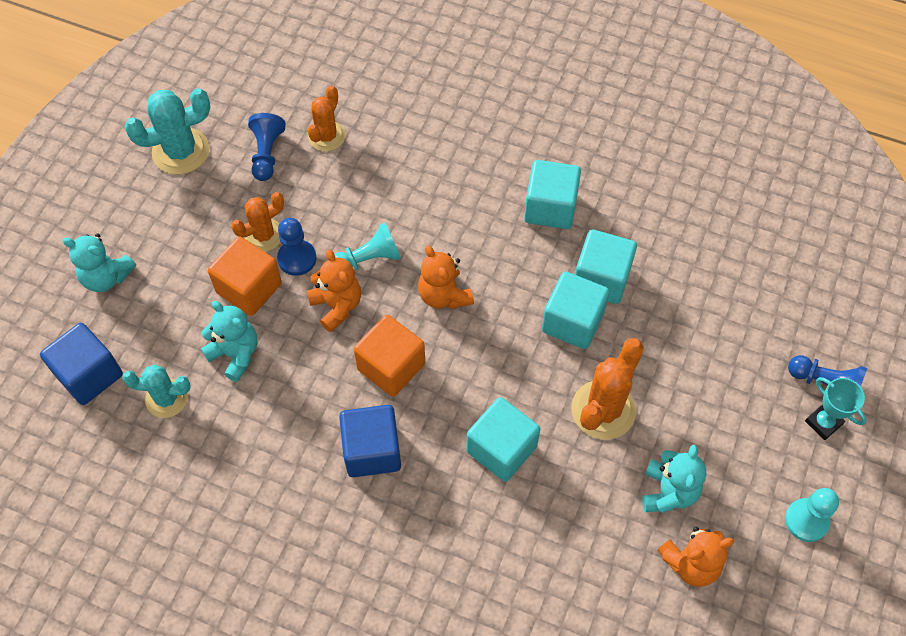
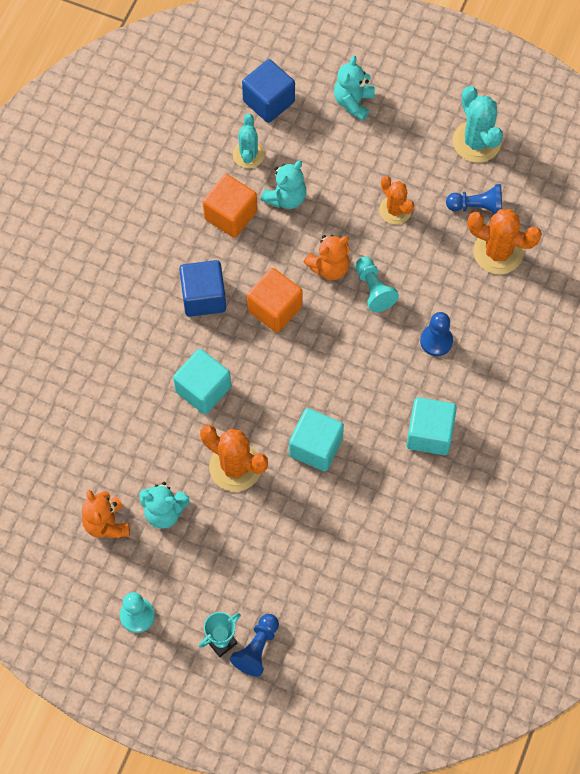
camera: 90 degrees right, 5 degrees up
(249, 288) = (345, 203): orange cube -> orange cube (230, 215)
(297, 258) = (373, 236): blue pawn -> blue pawn (436, 341)
(327, 136) = (498, 252): orange cactus -> orange cactus, size x1.52
(444, 295) = (340, 347): orange teddy bear -> none
(601, 279) = (358, 472): turquoise cube -> none

